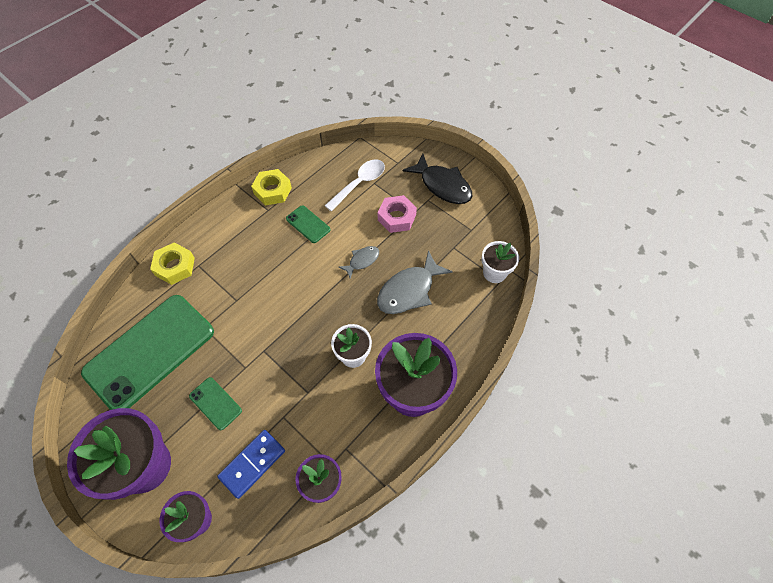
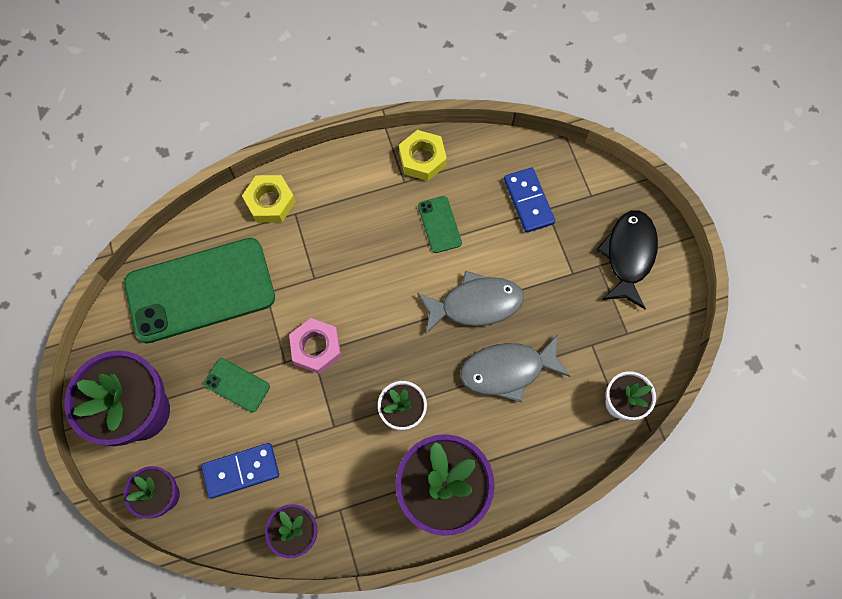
camera: 30 degrees right, 10 degrees up
(215, 403) = (237, 385): green phone -> green phone turned 45 degrees counterclockwise
(359, 184) = (528, 201): white spoon -> blue domino
(362, 261) = (475, 304): grey fish -> grey fish, size x1.85
(397, 217) = (547, 269): pink nut -> pink nut (316, 348)
(442, 185) = (628, 255): black fish -> black fish turned 150 degrees counterclockwise

